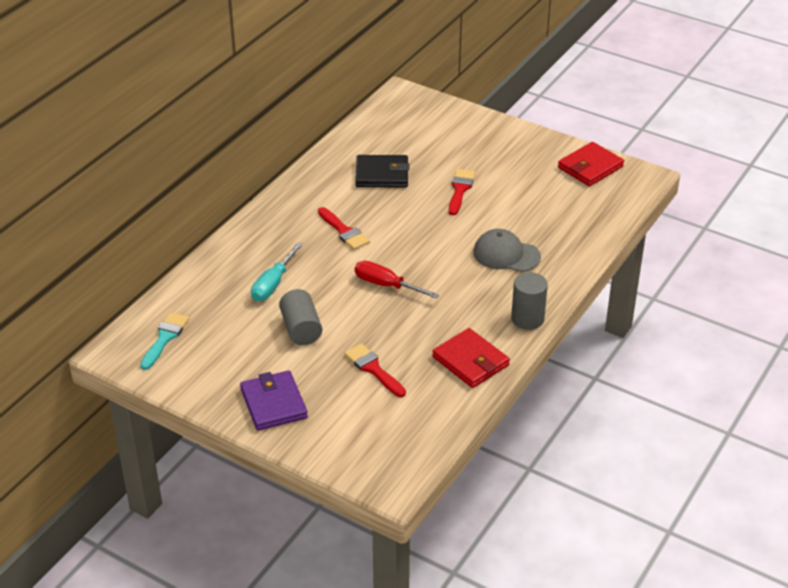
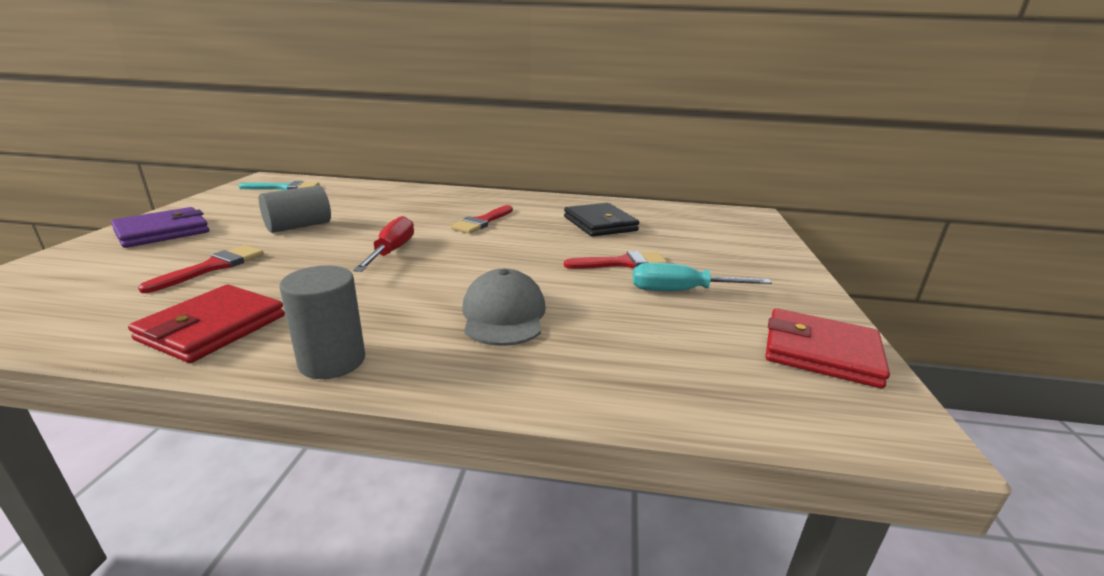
camera: 65 degrees right, 15 degrees down
(273, 284) = (375, 208): turquoise screwdriver -> turquoise screwdriver (682, 291)

